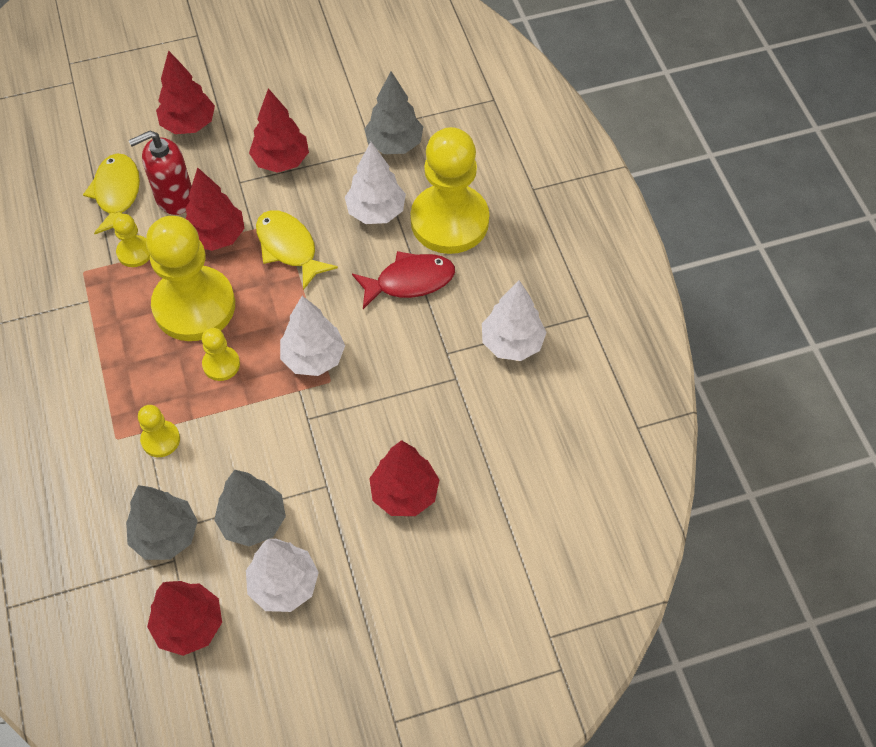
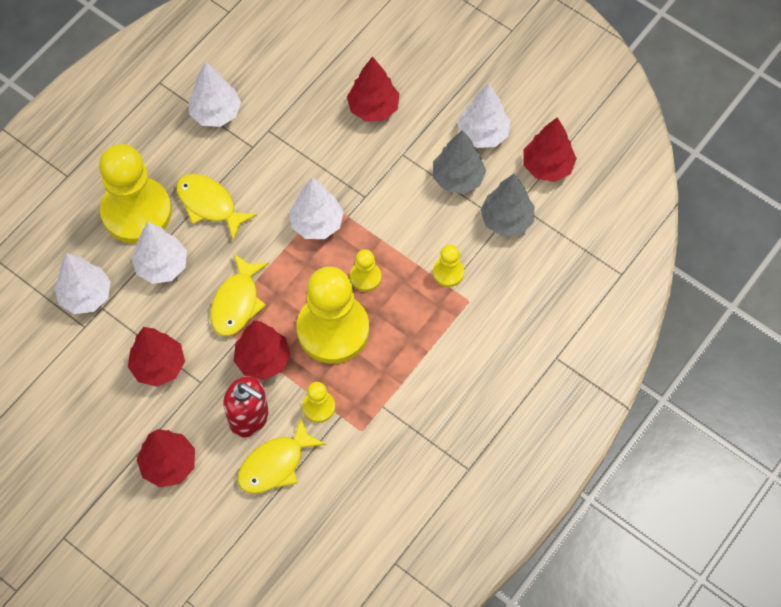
camera: 125 degrees left, 5 degrees up
(394, 144) = (86, 296): grey tree -> white tree
(409, 281) = (209, 205): red fish -> yellow fish

